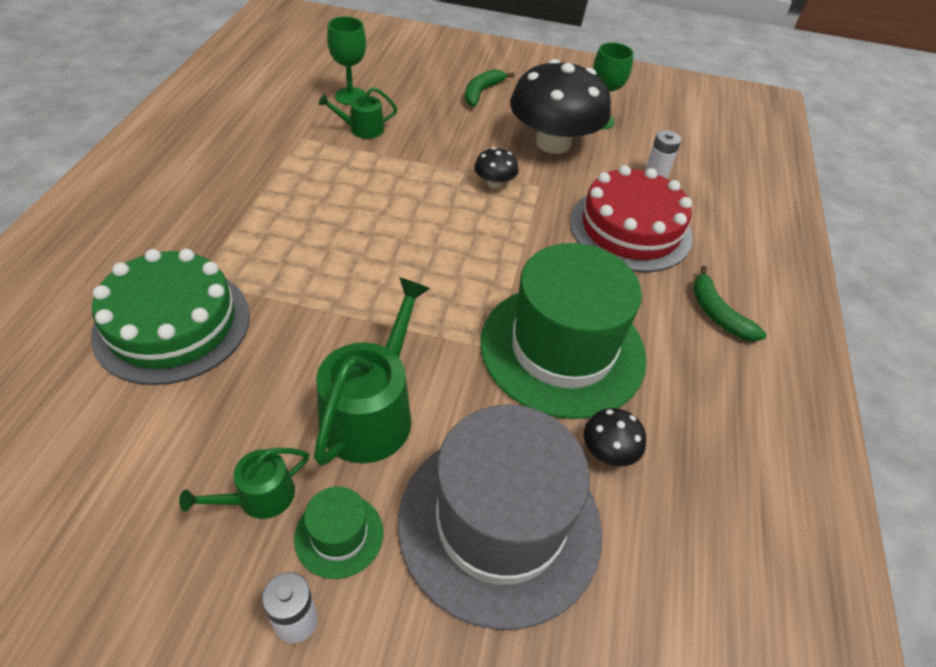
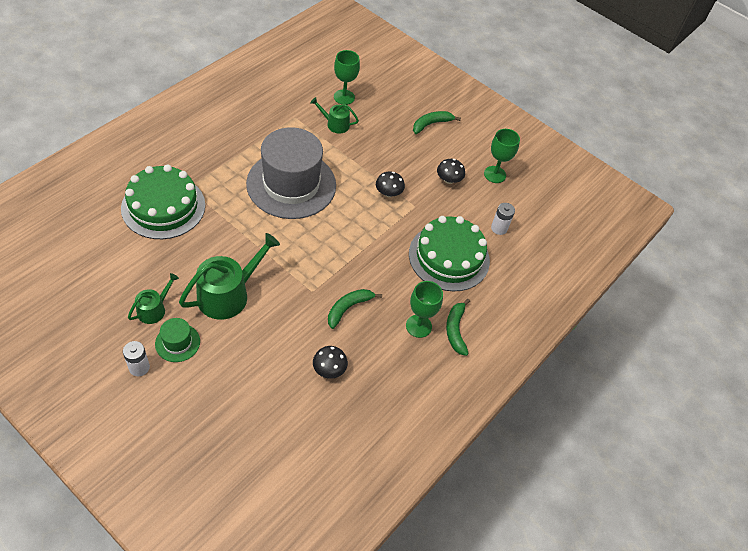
camera: 25 degrees right, 5 degrees up
(259, 497) = (154, 309): green watering can -> green watering can turned 135 degrees clockwise
(499, 523) = (251, 374): grey hat -> grey hat (291, 184)
(553, 143) = (448, 180): black mushroom -> black mushroom, size x0.42
(562, 349) = (348, 308): green hat -> green banana
(630, 229) = (449, 257): red cake -> green cake
(670, 330) = (418, 326): none -> green goblet

